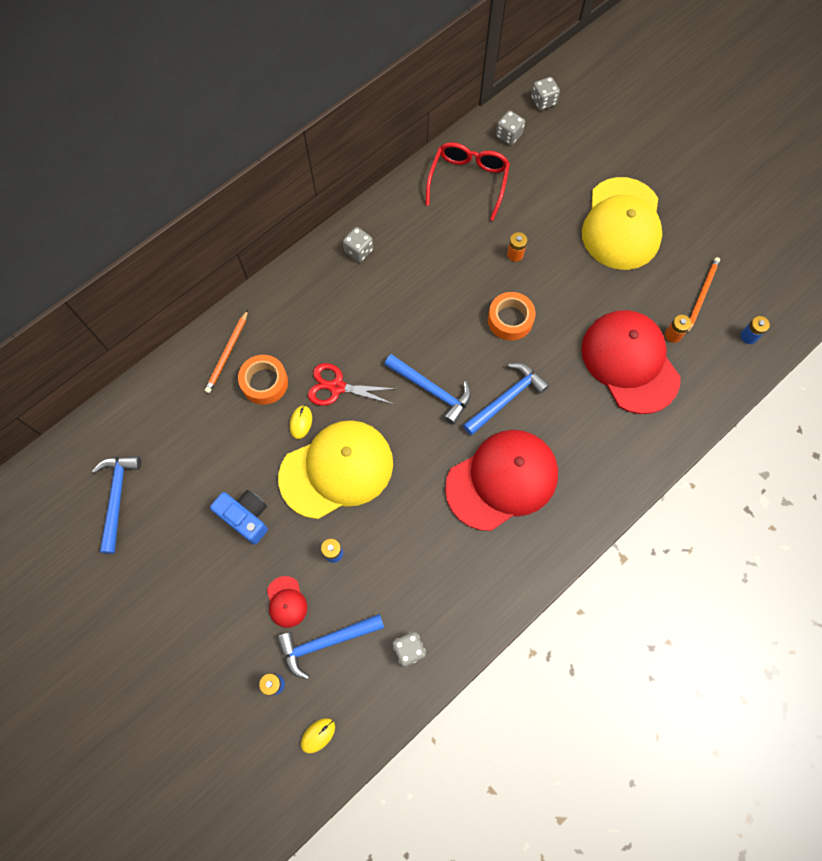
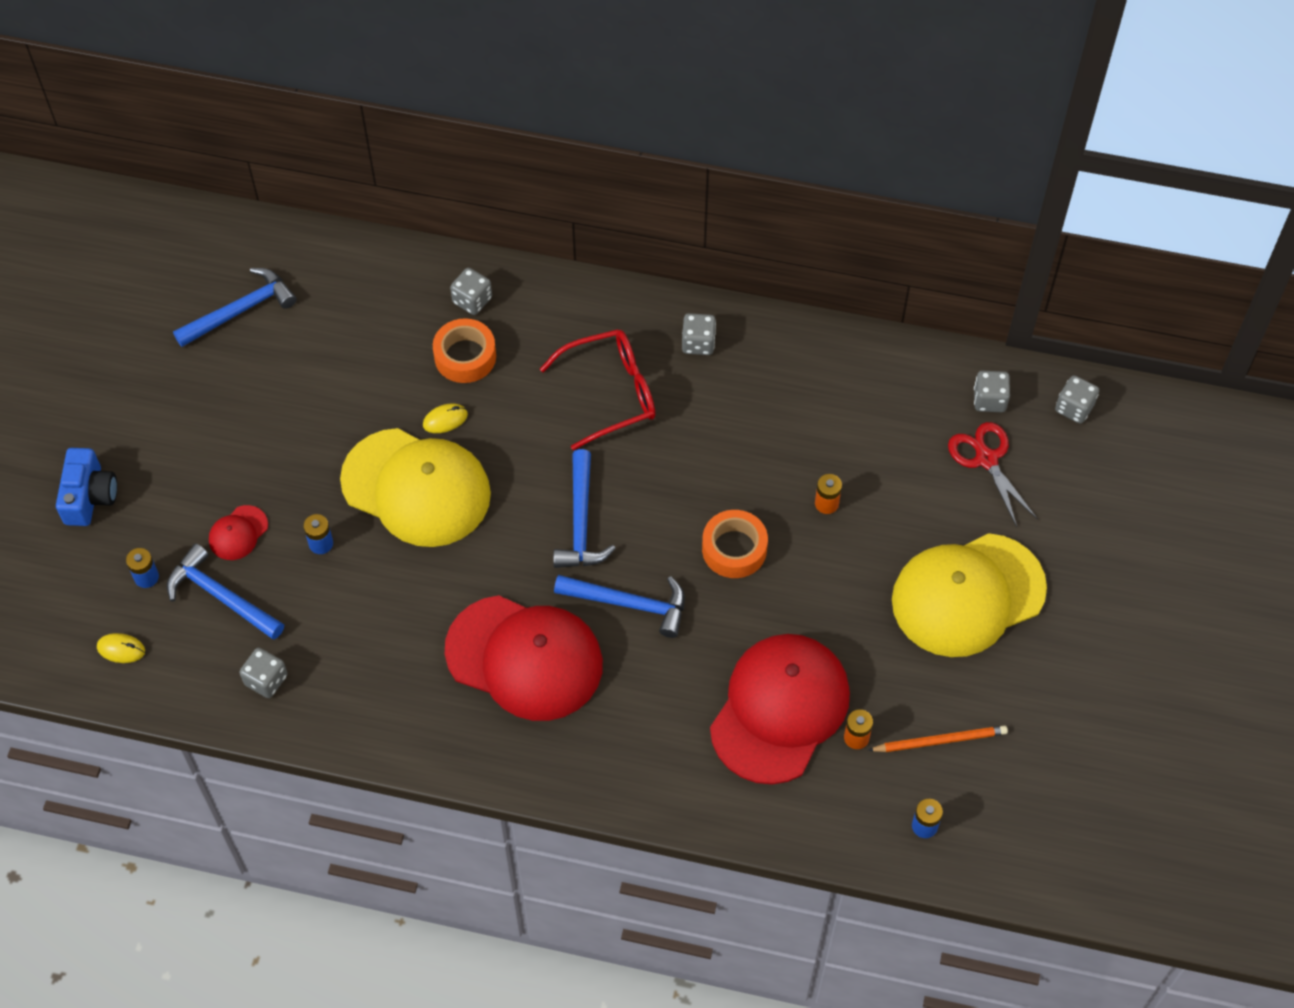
camera: 55 degrees right, 10 degrees down
(227, 353) = (472, 300): orange pencil -> grey dice
(245, 517) = (302, 437): blue camera -> blue camera (89, 496)
(337, 387) = (513, 427): red scissors -> red scissors (986, 459)
(468, 181) = (886, 396): red glasses -> red glasses (611, 393)

